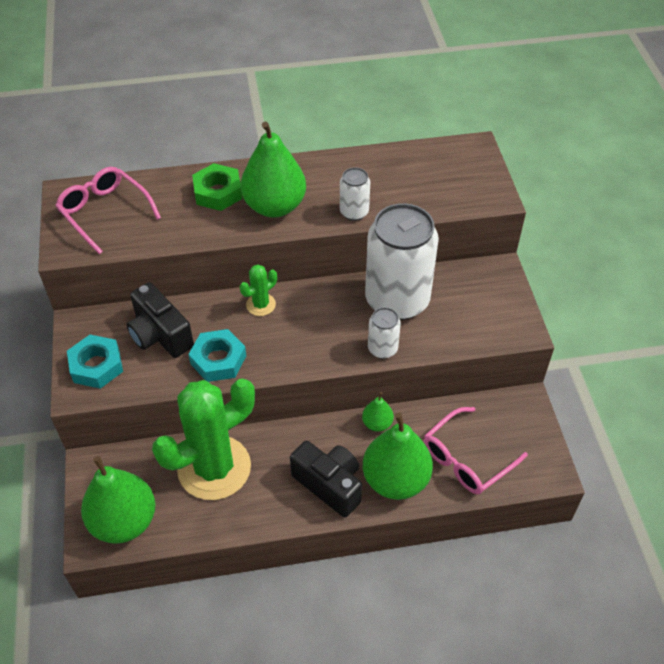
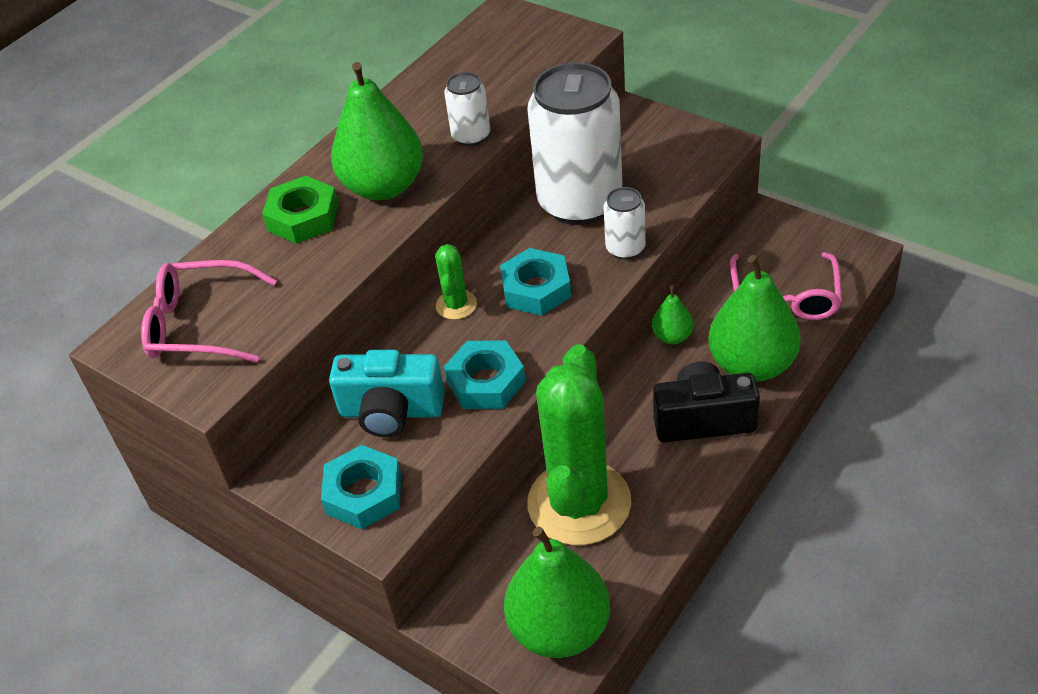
camera: 40 degrees left, 5 degrees down
(160, 335) = (391, 411): black camera -> turquoise camera
(308, 331) = (536, 289): none -> turquoise nut

